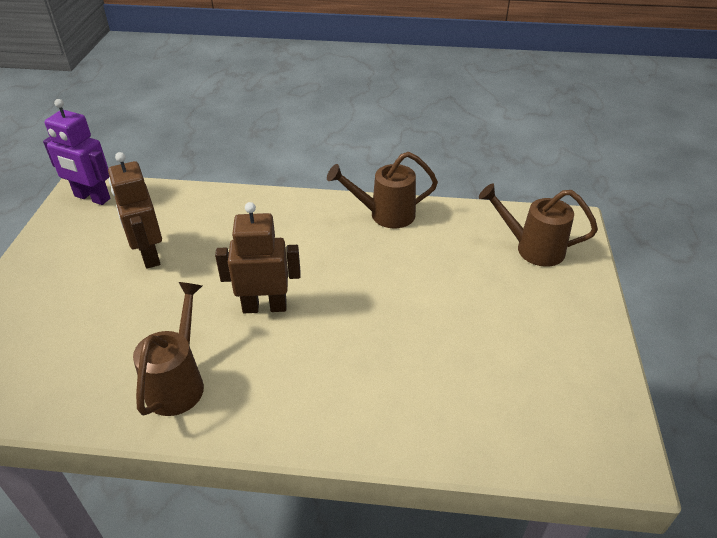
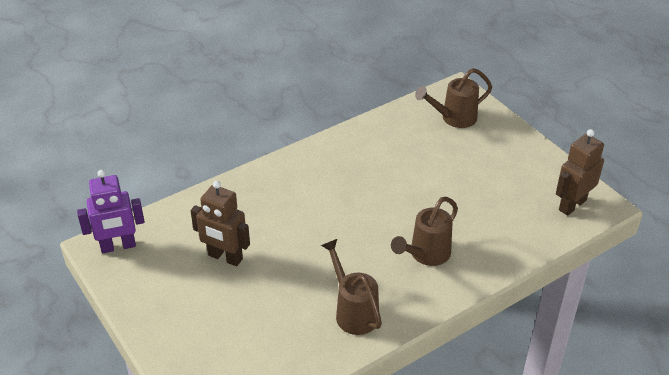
camera: 40 degrees left, 0 degrees up
(264, 306) = (345, 242): brown robot -> brown robot (572, 205)
(385, 215) = (345, 143): brown watering can -> brown watering can (426, 254)

